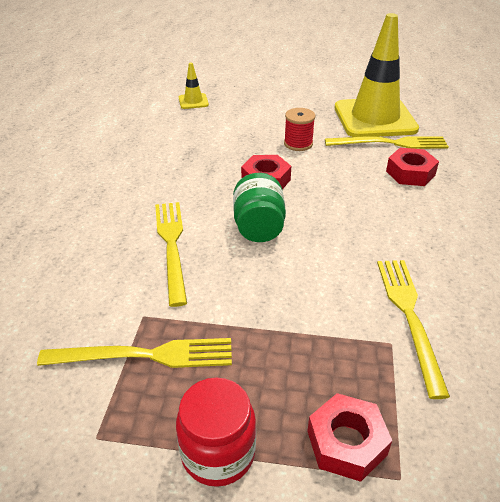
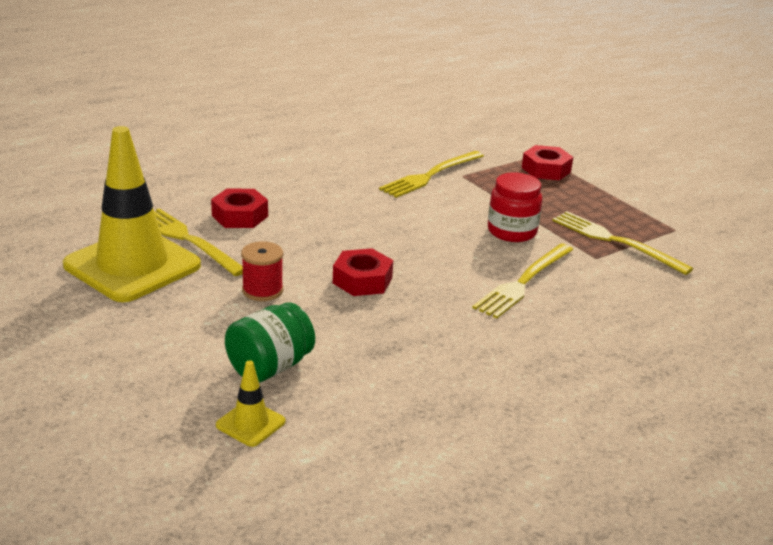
camera: 135 degrees left, 10 degrees down
(218, 453) = (614, 196): red jar -> red jar (512, 231)
(259, 227) = (435, 255): green jar -> green jar (270, 367)

